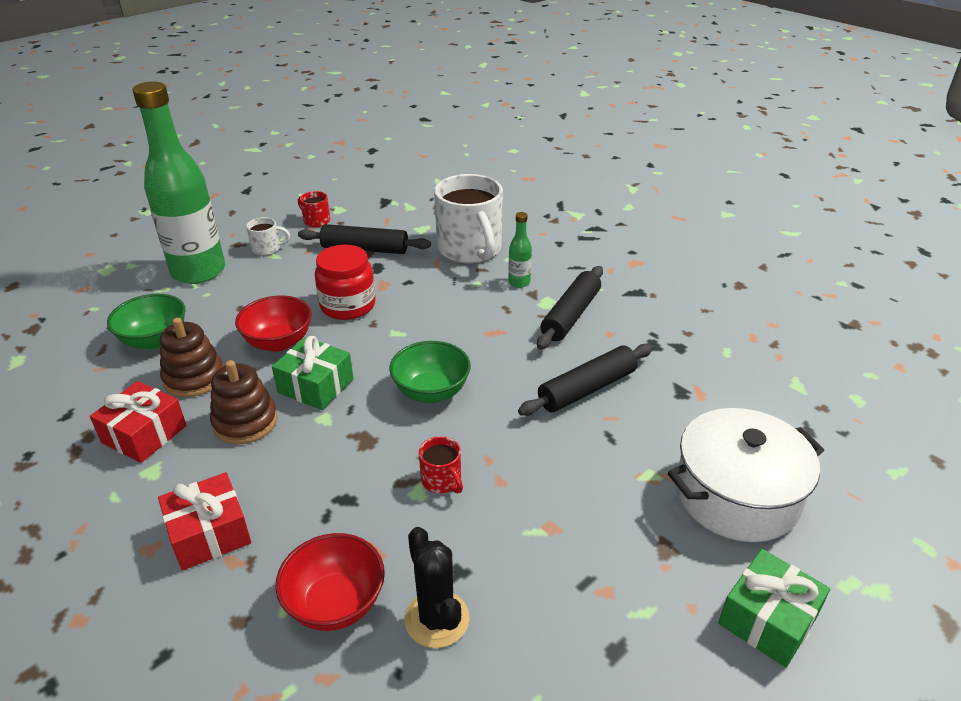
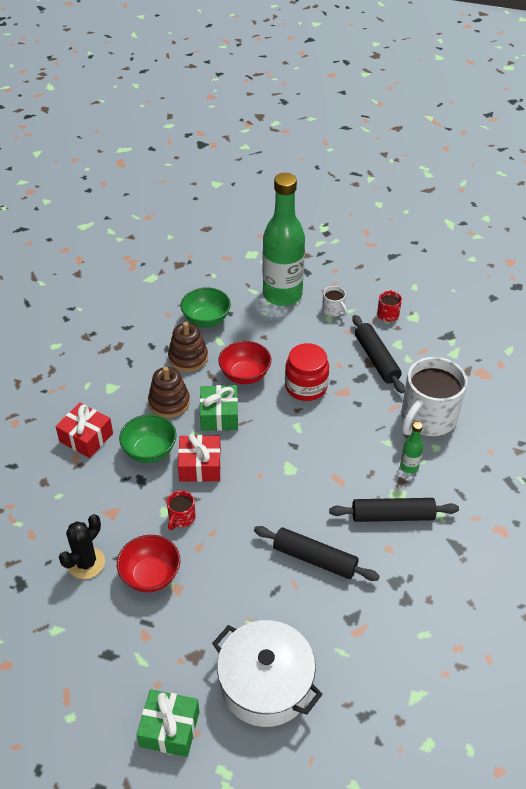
camera: 60 degrees right, 10 degrees up
(144, 434) = (133, 367): red gift -> red gift (200, 466)
(335, 603) = (73, 514): red bowl -> red bowl (150, 575)
(431, 392) = (253, 474): green bowl -> green bowl (150, 451)

